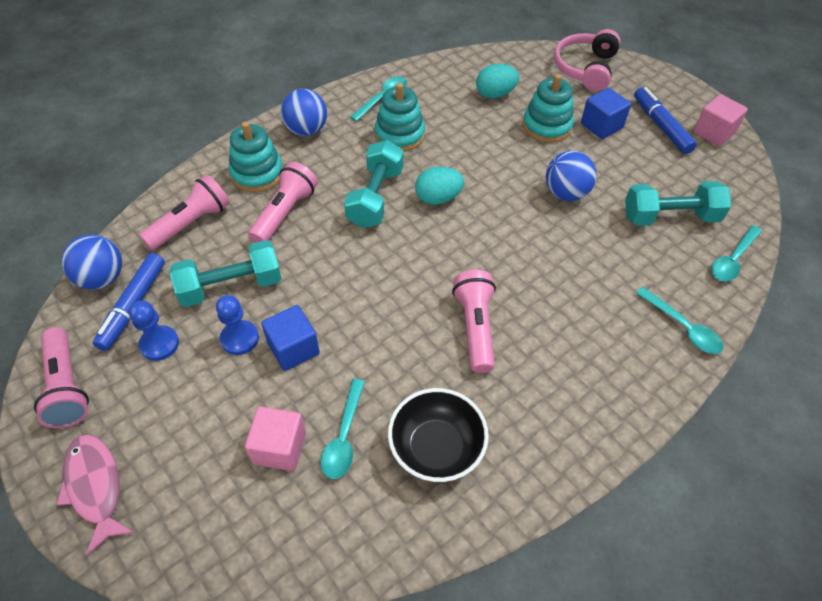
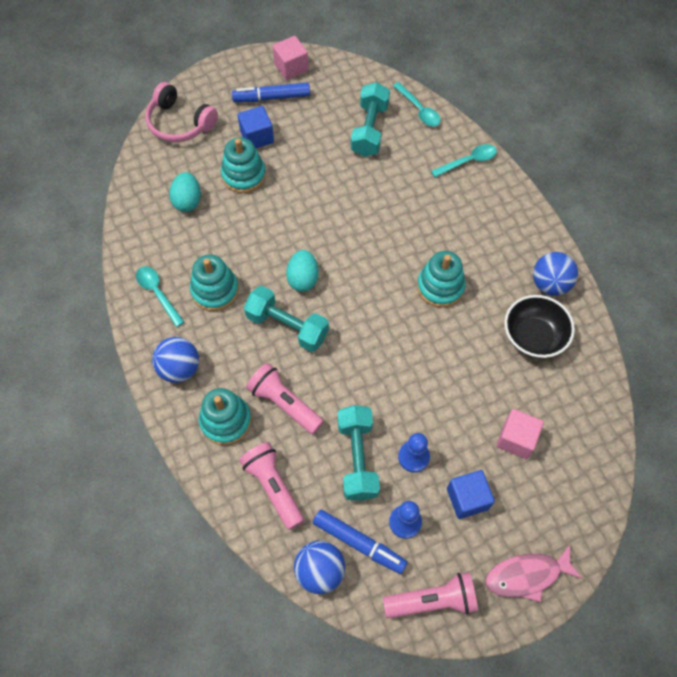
camera: 75 degrees left, 10 degrees up
(293, 348) = (432, 417): blue cube -> blue cube (467, 499)
(344, 437) = (515, 394): turquoise spoon -> none
(475, 327) = (440, 287): pink flashlight -> turquoise stacking toy
(566, 193) = (325, 187): blue ball -> blue ball (550, 284)

